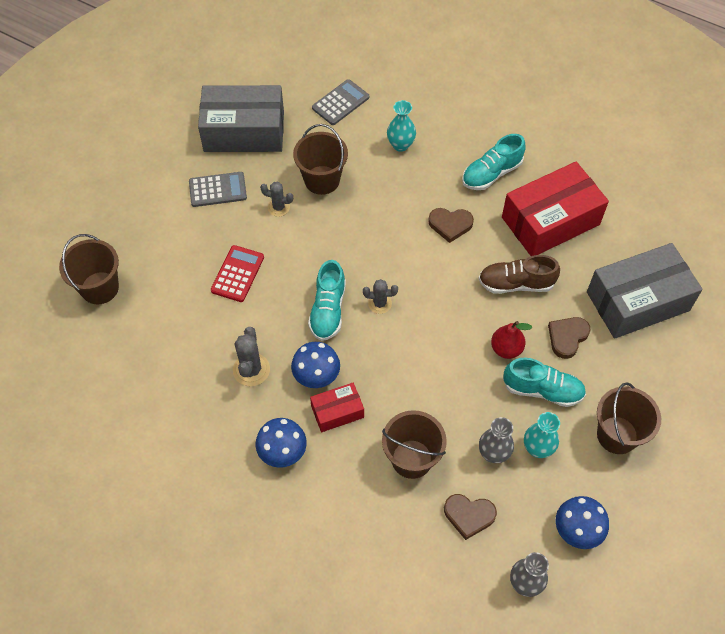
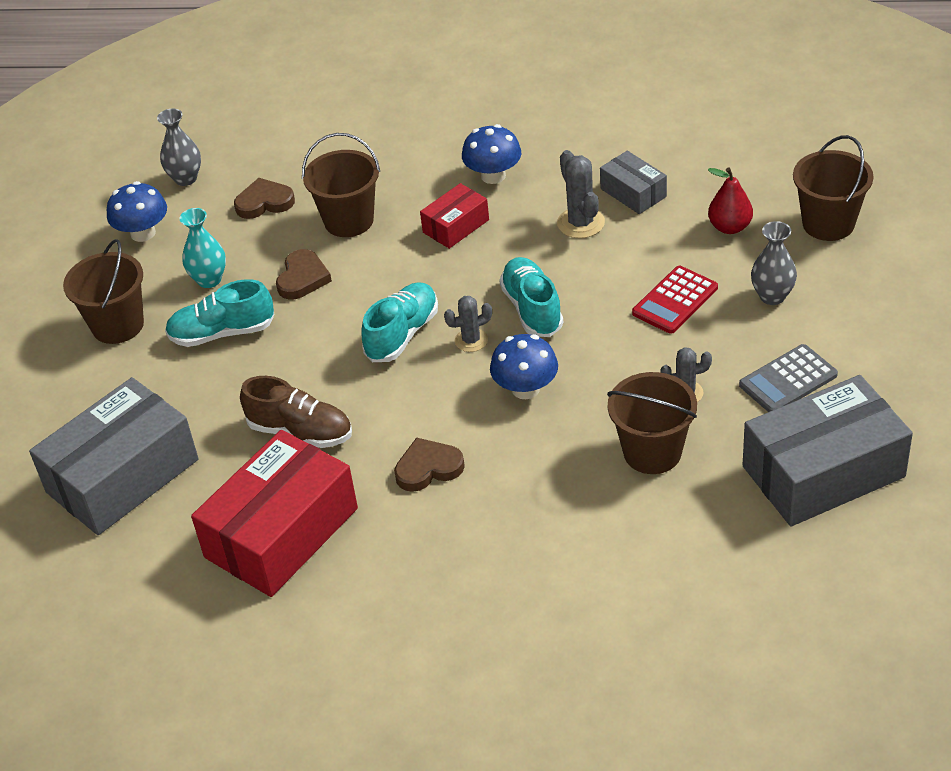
camera: 160 degrees right, 15 degrees down
(197, 380) = (633, 193): none -> grey box
(237, 274) = (675, 300): red calculator -> red calculator turned 45 degrees clockwise
(316, 375) = (501, 246): blue mushroom -> blue mushroom (525, 389)
(340, 103) = (710, 580): grey calculator -> none
(400, 145) = (569, 551): turquoise vase -> none
(491, 173) = (401, 566): turquoise shoe -> turquoise shoe (402, 334)
(493, 453) = (258, 257): grey vase -> grey vase (772, 296)
(506, 349) = (284, 356): red pear -> red pear (729, 227)
(516, 284) = (300, 431): brown shoe -> brown shoe turned 45 degrees clockwise
(567, 337) = (208, 397): brown heart -> brown heart (302, 278)

